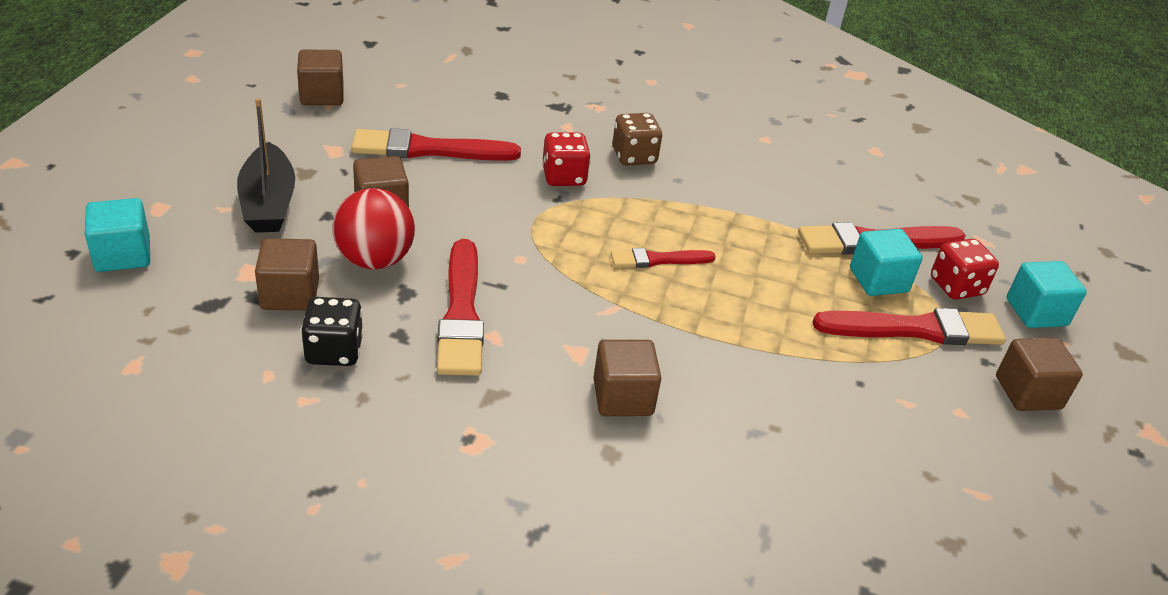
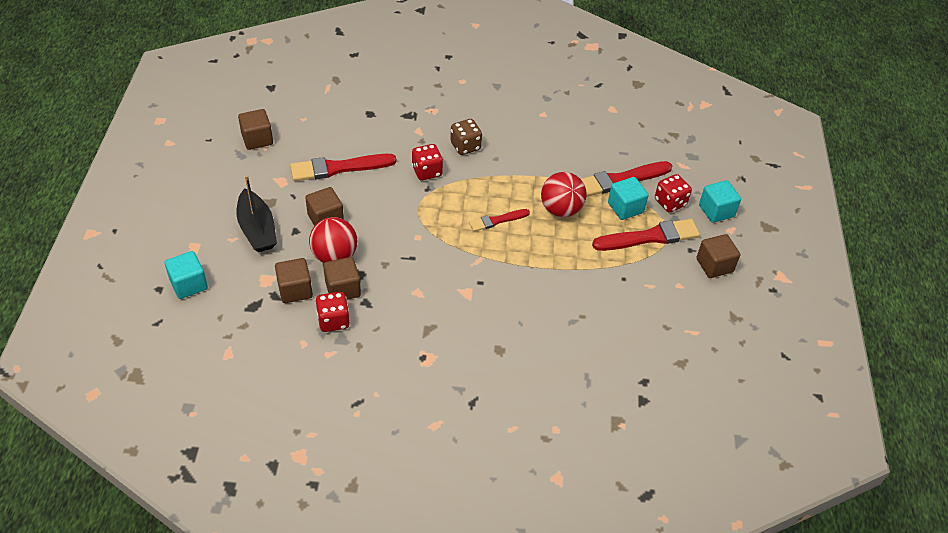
camera: 10 degrees left, 10 degrees up
(334, 351) = (333, 321): black dice -> red dice
(461, 313) = (395, 281): red brush -> none
(623, 397) = (498, 315): brown cube -> brown cube (343, 289)
(768, 263) = (561, 209): none -> red ball

